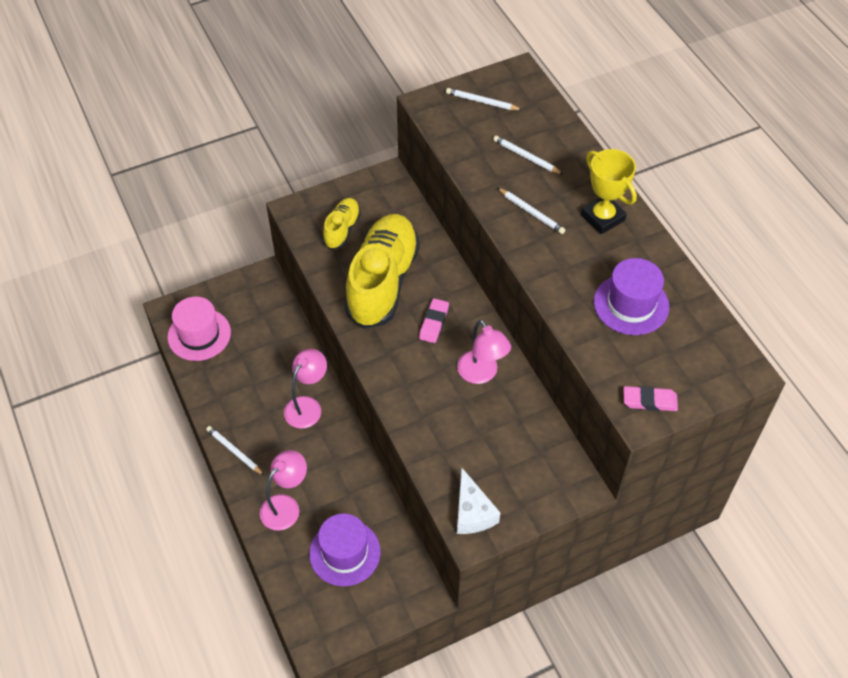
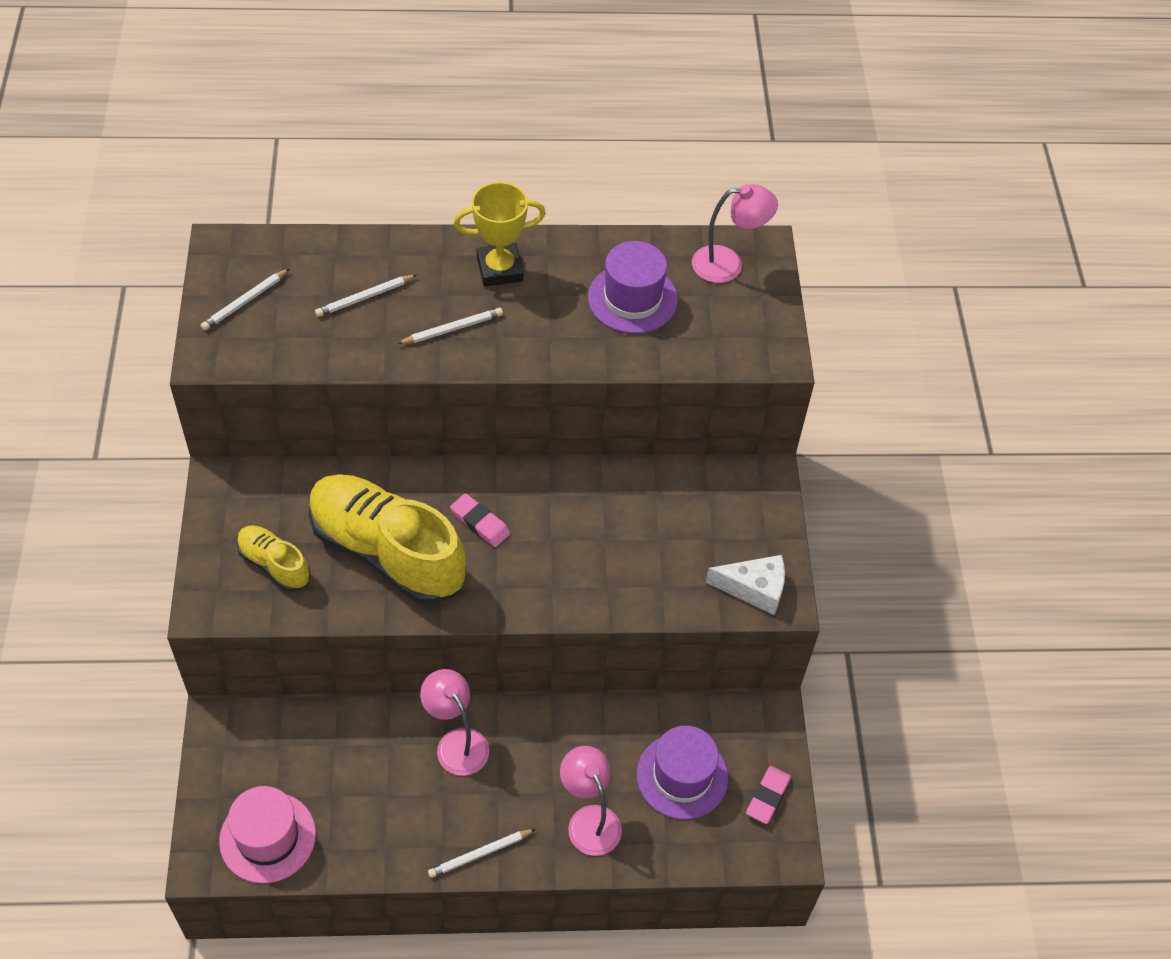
camera: 70 degrees left, 0 degrees up
(481, 374) = (579, 505): pink lamp -> pink lamp (728, 264)
(649, 401) = (762, 339): pink eraser -> pink eraser (768, 796)

